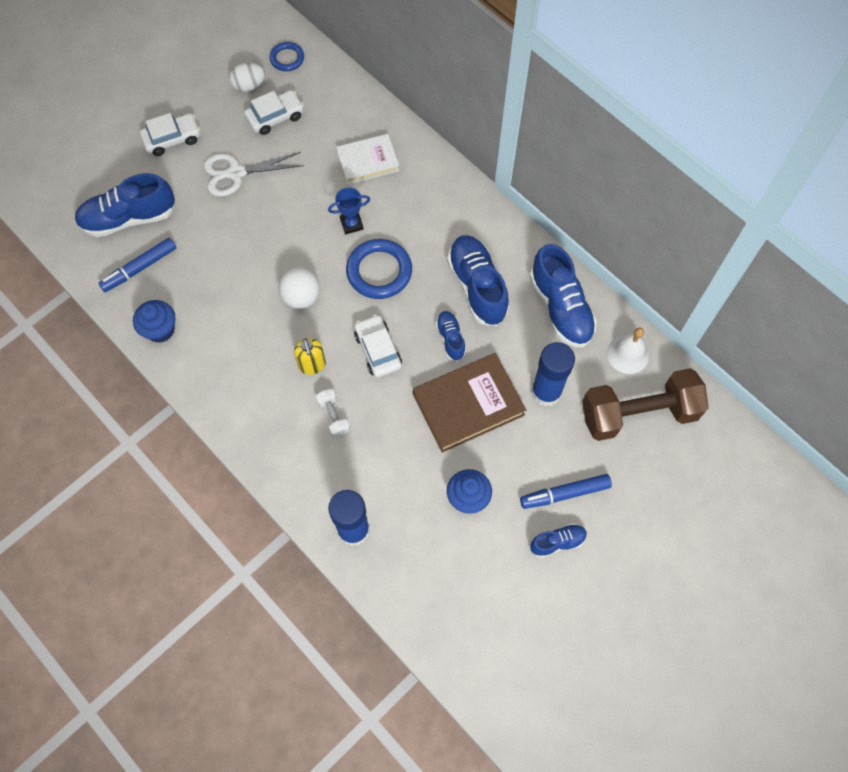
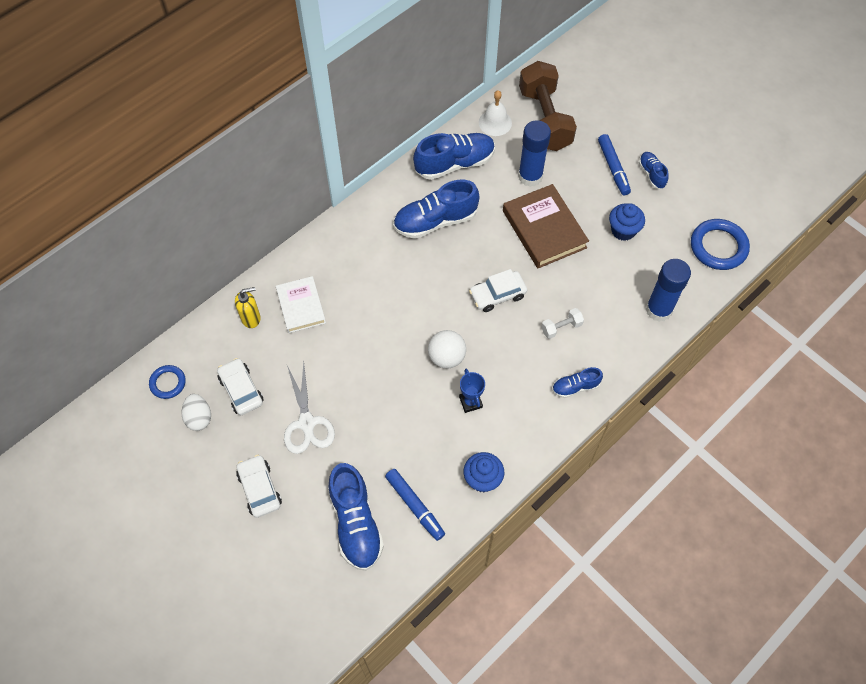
camera: 90 degrees left, 5 degrees down
(312, 365) = (514, 346): yellow soap dispenser -> yellow soap dispenser (251, 318)
(351, 224) = (370, 318): blue trophy -> blue trophy (470, 402)
(379, 271) = (420, 295): blue ring -> blue ring (718, 247)
(450, 339) = (485, 241): blue shoe -> blue shoe (575, 387)

